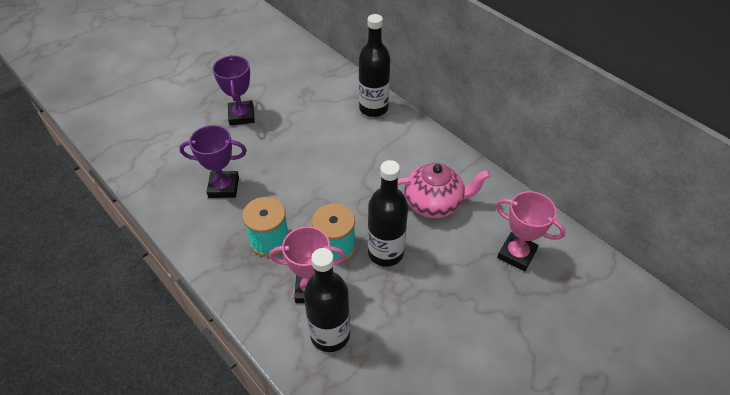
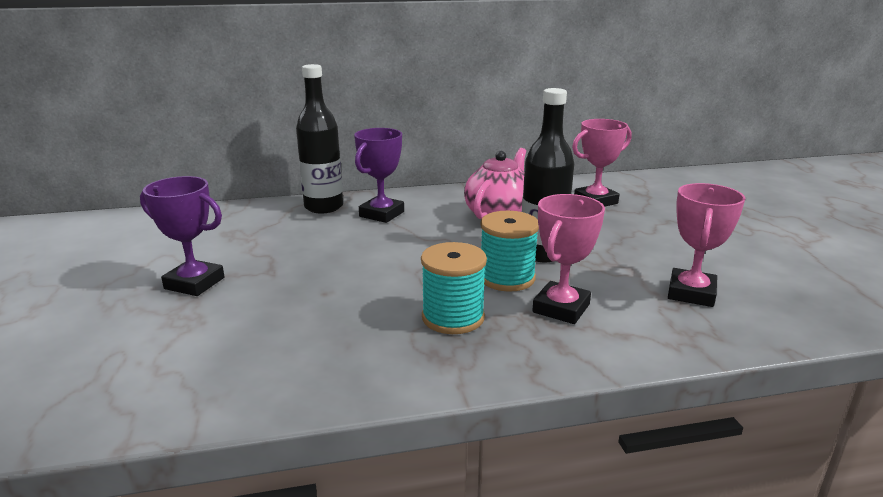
camera: 60 degrees left, 25 degrees down
(224, 187) = (312, 329): purple trophy -> purple trophy (381, 214)
(330, 334) = (638, 313): black bottle -> none
(381, 361) = (691, 293): none -> pink trophy

